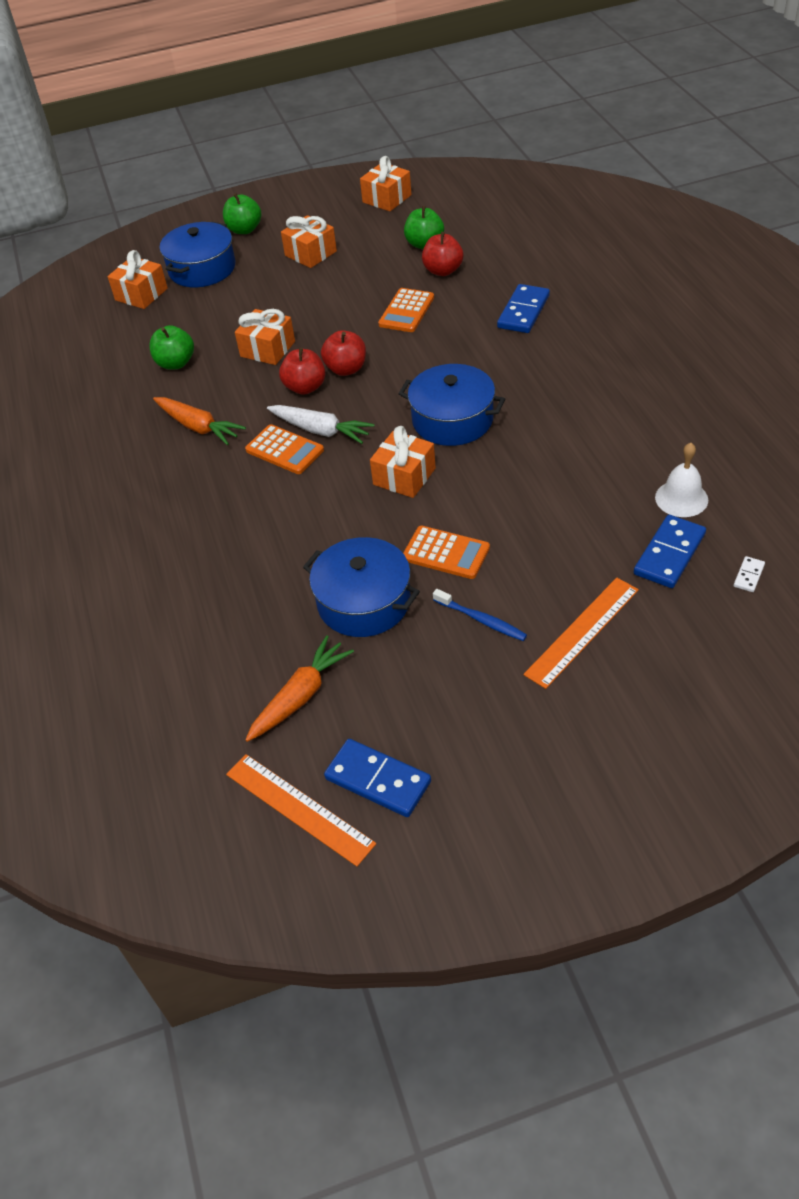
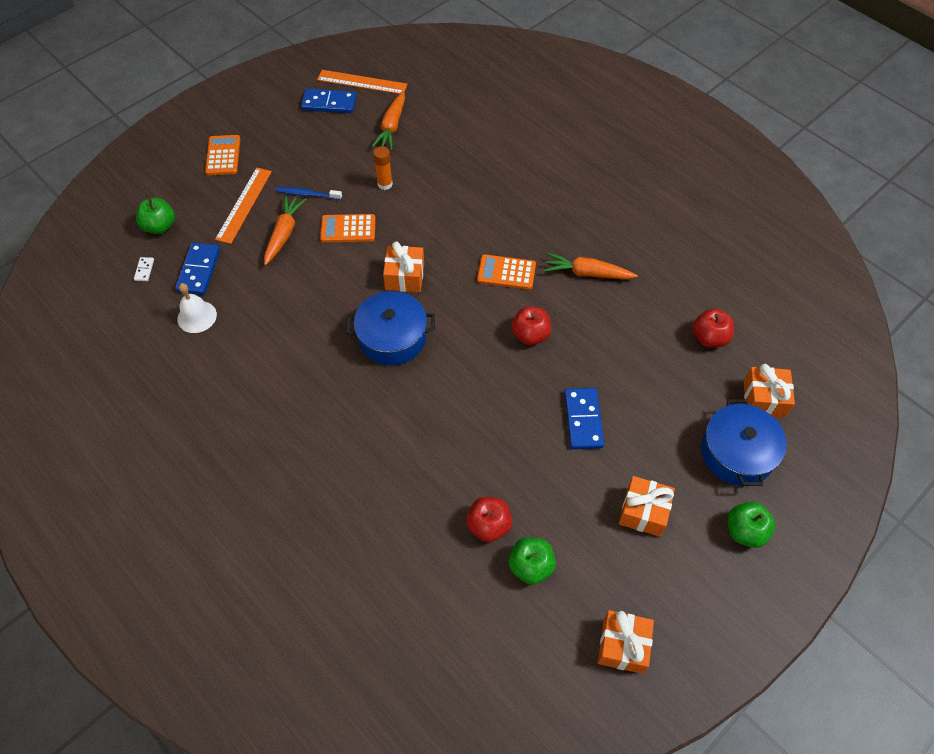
camera: 150 degrees right, 10 degrees up
(176, 363) = (658, 328): green apple -> green apple (160, 226)
(267, 349) = (591, 367): orange gift -> none
(320, 430) = (490, 297): white carrot -> none
(346, 369) = (508, 364): red apple -> red apple (709, 338)
(364, 602) = (385, 184): blue pot -> orange glue stick
(406, 311) = (494, 453): orange calculator -> orange calculator (223, 156)
(523, 312) = (381, 486): blue domino -> blue domino (583, 420)
(536, 571) = (284, 234): none -> orange carrot

